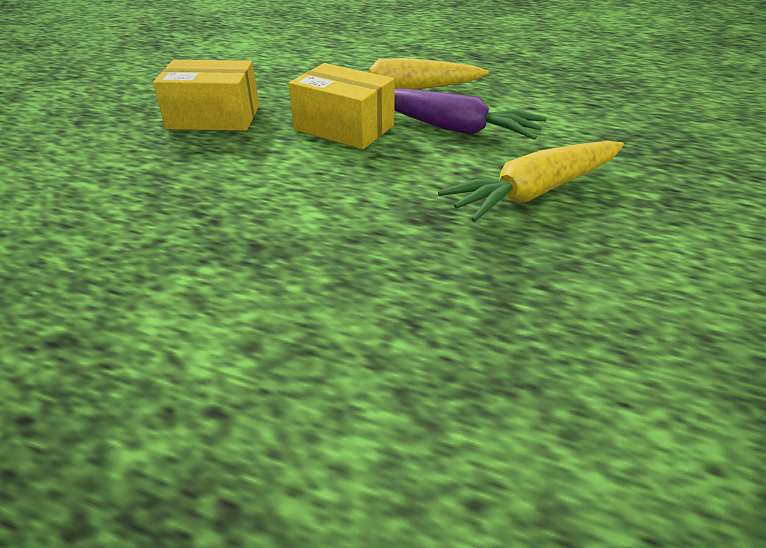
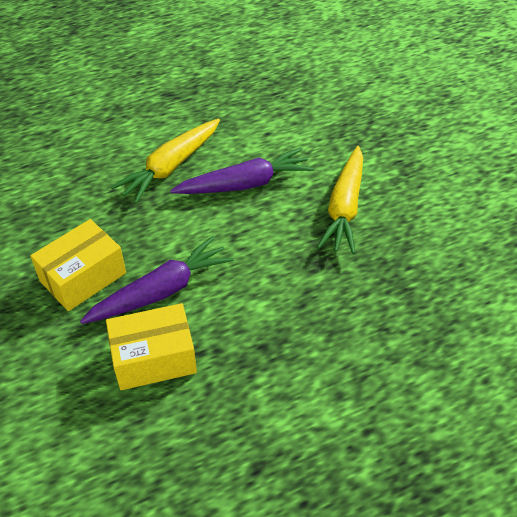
camera: 45 degrees left, 10 degrees up
(250, 155) = (161, 291): none -> purple carrot
(344, 127) = (183, 227): yellow box -> yellow box (154, 358)

